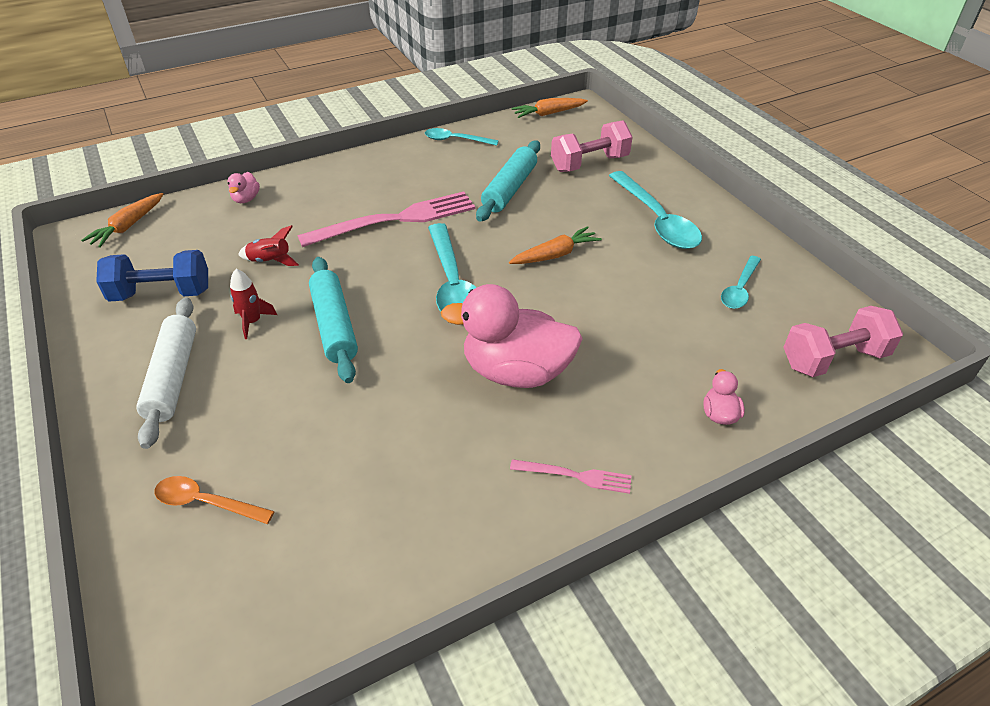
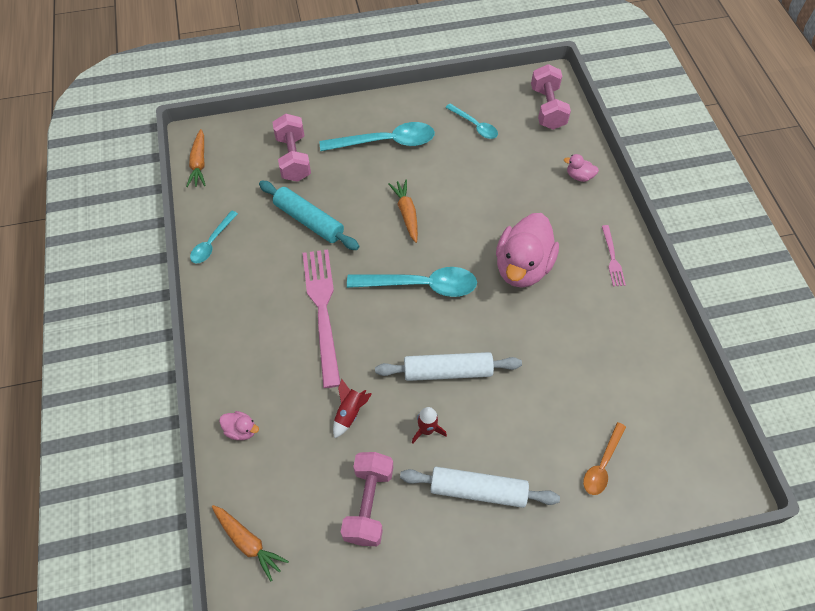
camera: 75 degrees left, 15 degrees up
(162, 293) = (368, 504): blue dumbbell -> pink dumbbell
(334, 326) = (447, 371): turquoise rolling pin -> white rolling pin
(575, 476) = (612, 258): pink fork -> pink fork turned 150 degrees clockwise

